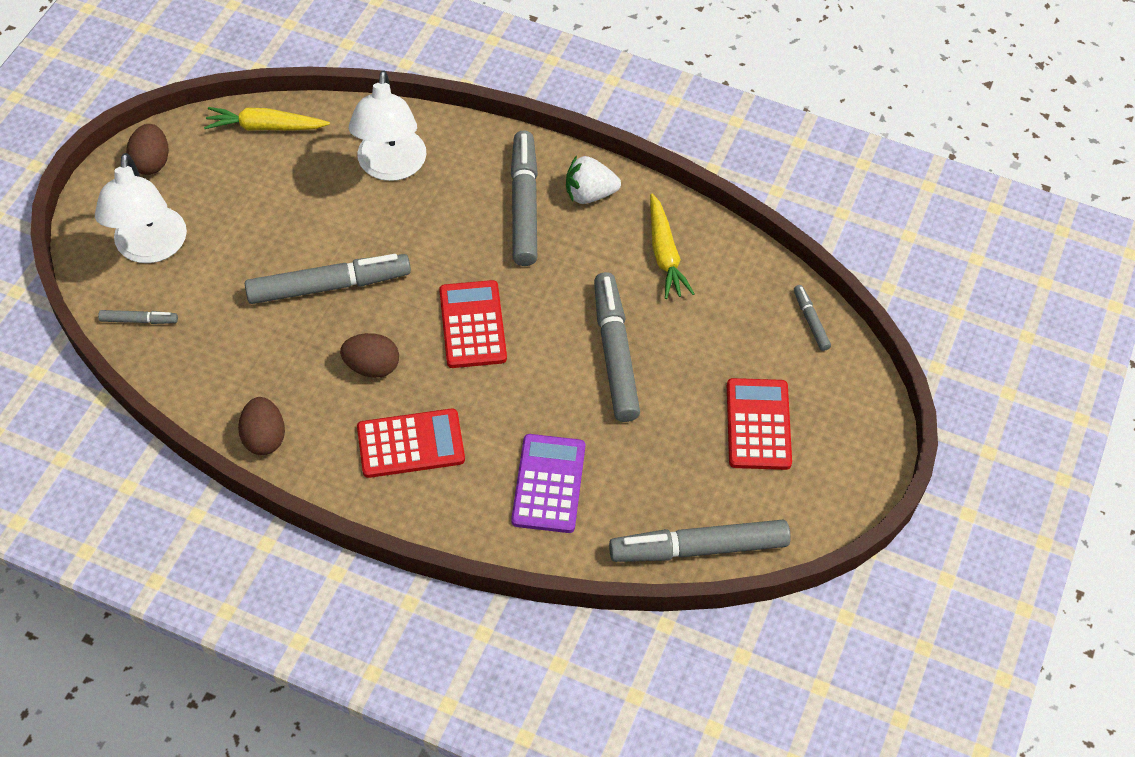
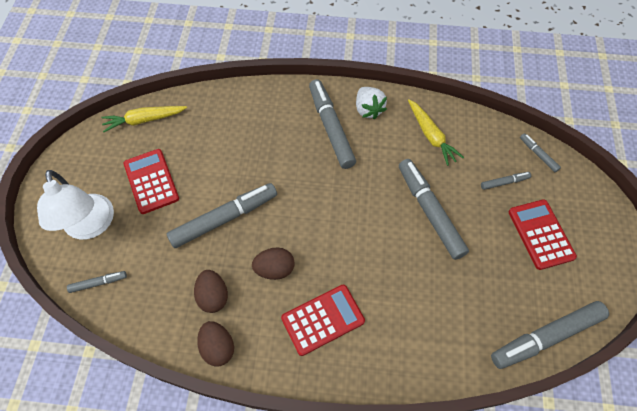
camera: 15 degrees left, 5 degrees up
(151, 162) = (74, 164): brown egg -> brown egg (213, 296)
(390, 167) = (236, 125): white lamp -> none
(472, 325) = (330, 218): red calculator -> red calculator (151, 181)
(548, 484) = (427, 320): purple calculator -> none
(589, 194) = (368, 110): white strawberry -> white strawberry turned 90 degrees counterclockwise
(740, 344) = (504, 182): none -> grey marker

